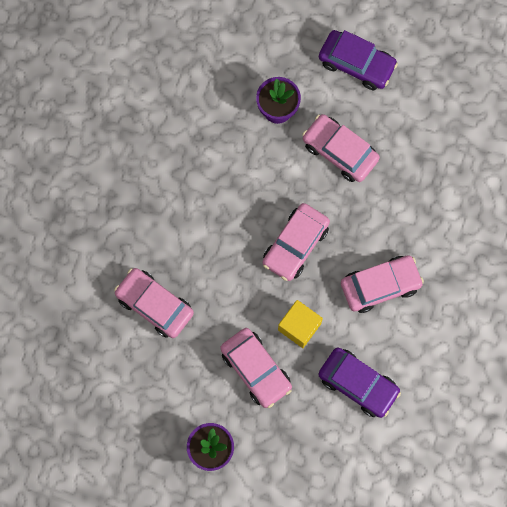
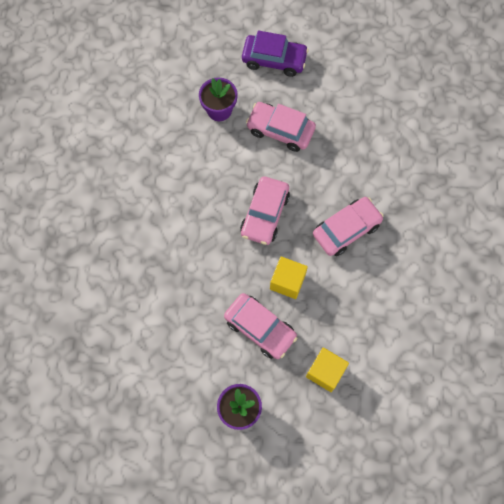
camera: 15 degrees left, 5 degrees down
(154, 305) = (156, 296): pink car -> none
(312, 434) = (325, 372): none -> yellow cube
(358, 384) = (352, 317): purple car -> none

